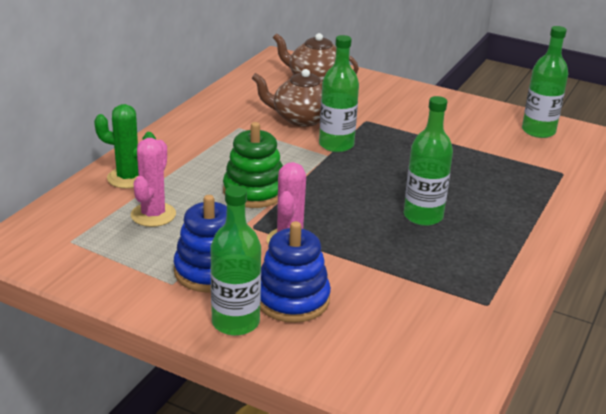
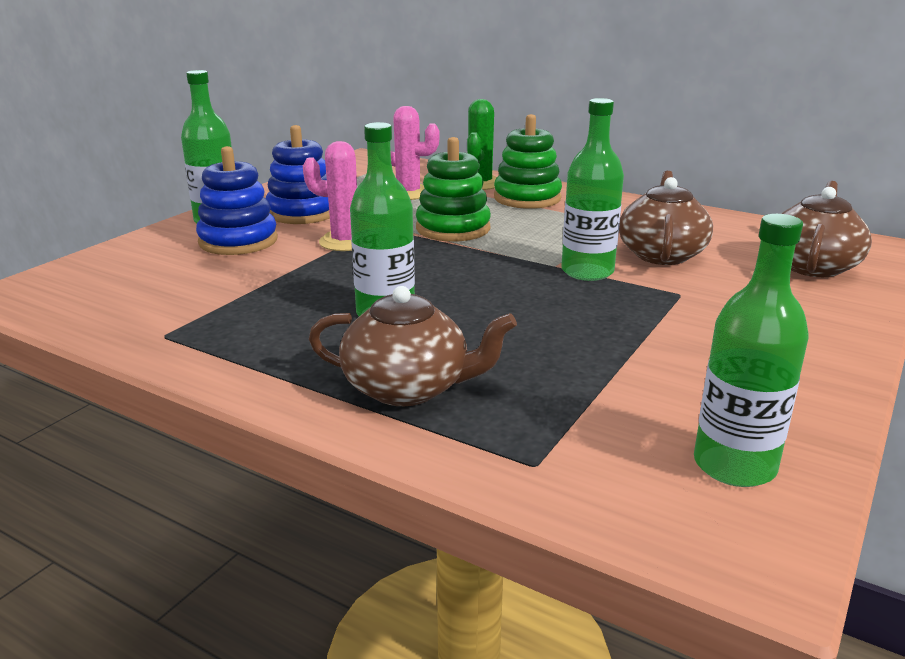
camera: 95 degrees right, 5 degrees down
(175, 157) = (527, 198): none -> green stacking toy
(513, 205) = (408, 388): none -> brown teapot

